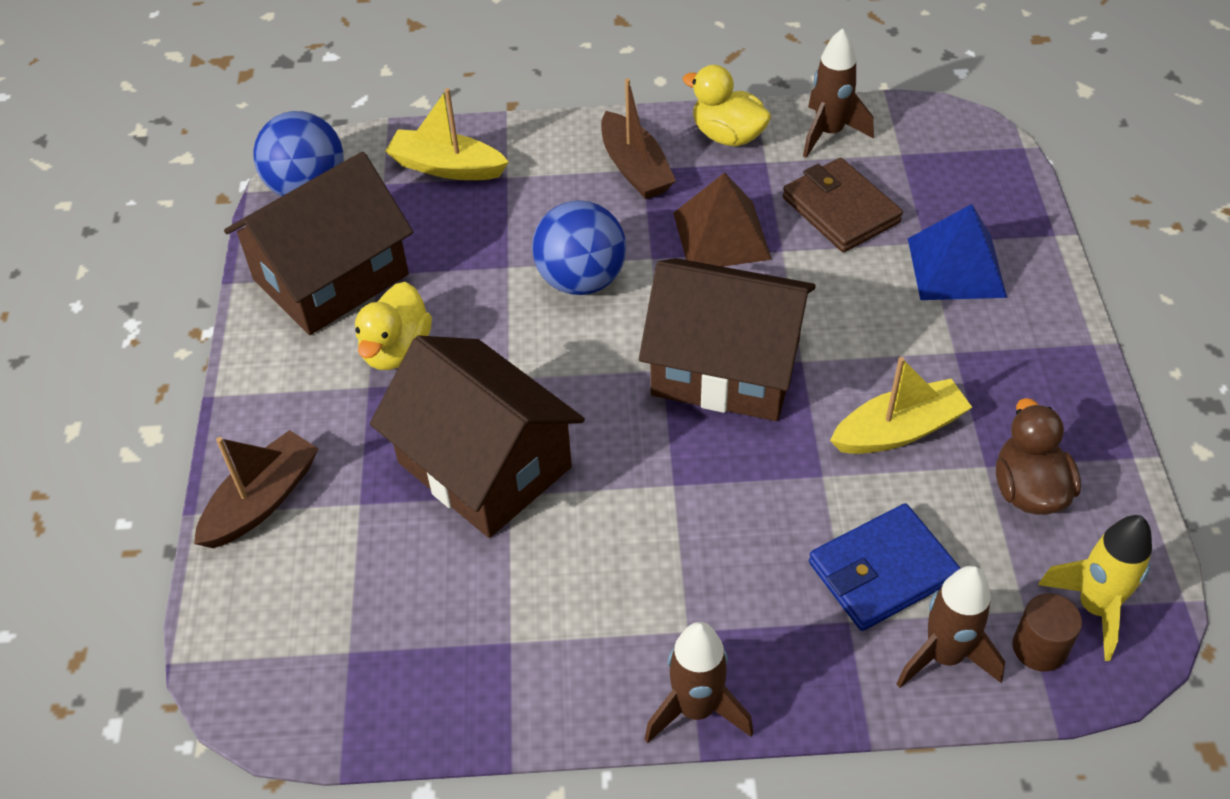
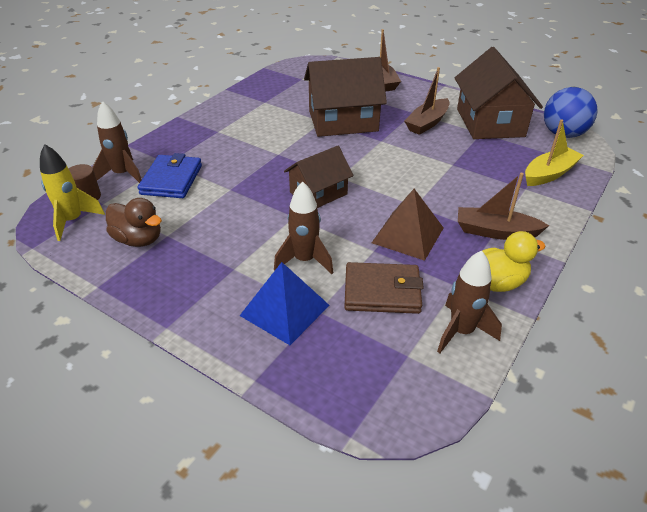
camera: 125 degrees right, 10 degrees down
(396, 350) = (427, 123): yellow duck -> brown boat
(581, 280) = (421, 179): blue ball -> none
(696, 709) = (191, 121): brown rocket -> brown rocket (305, 260)
(726, 367) = (318, 193): brown house -> brown house, size x0.61
(898, 430) = (220, 221): yellow boat -> none

